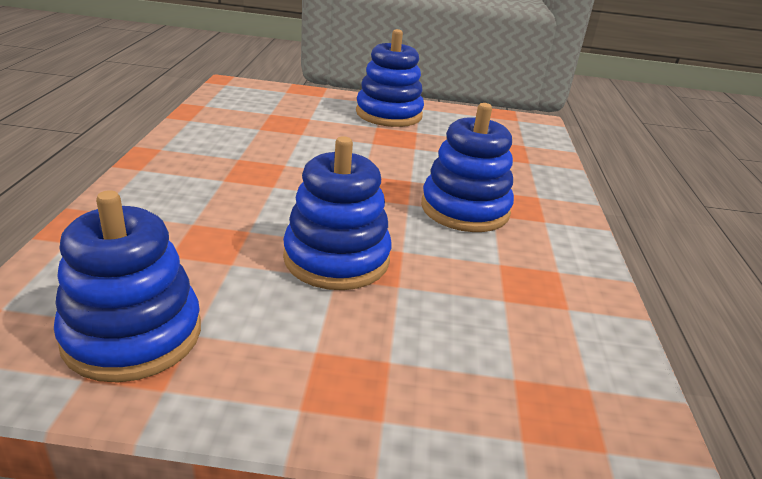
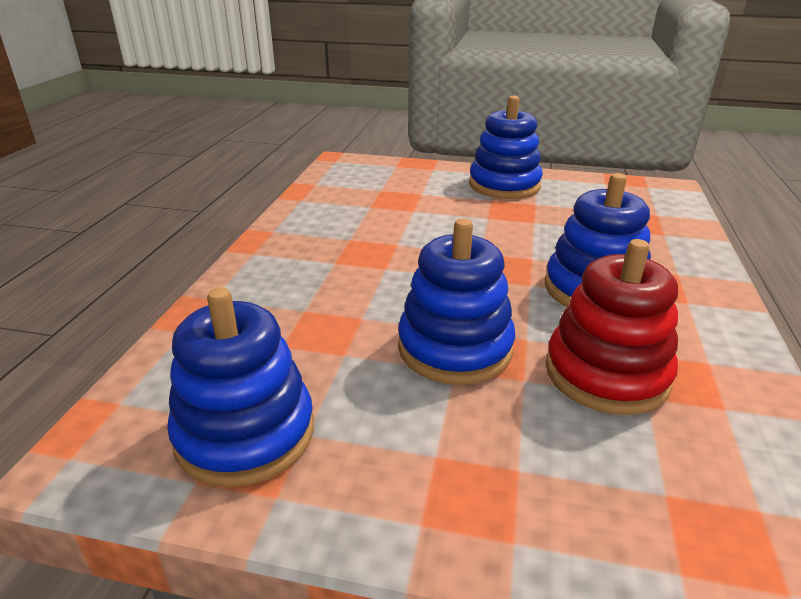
camera: 10 degrees right, 0 degrees up
(471, 280) = (606, 374): none -> red stacking toy

